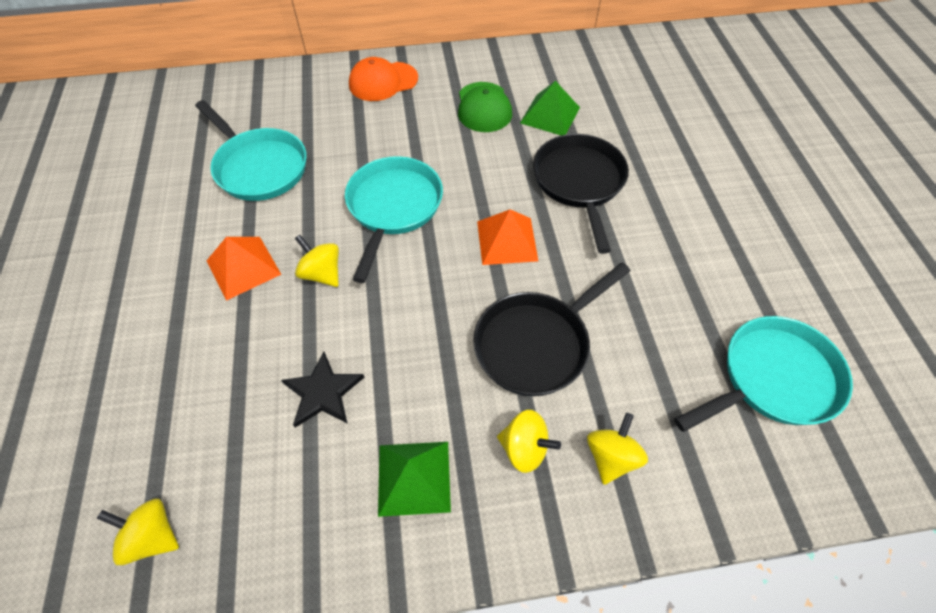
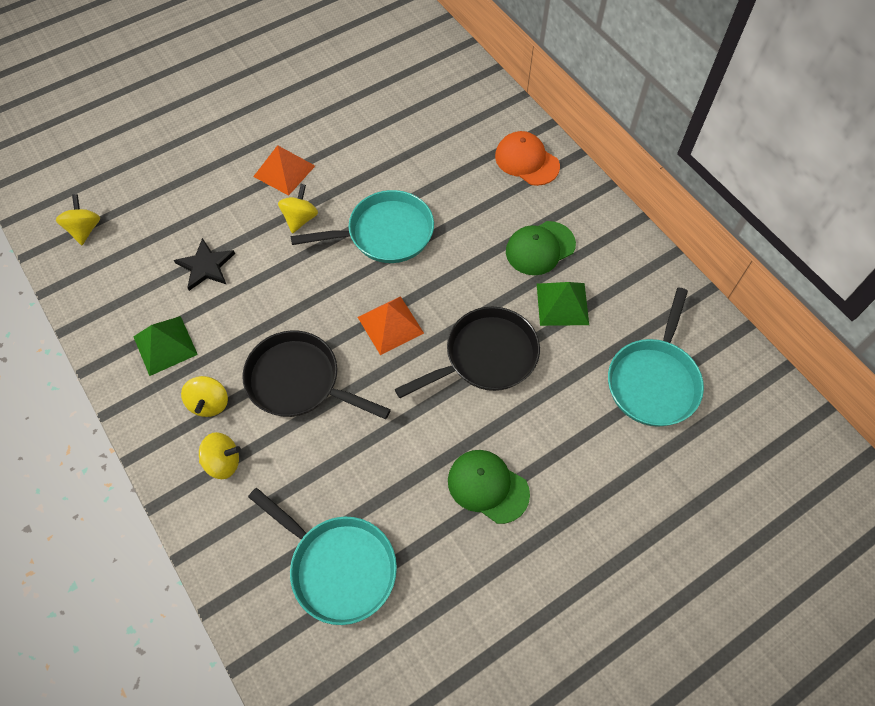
camera: 65 degrees right, 5 degrees up
(259, 167) = (380, 130): turquoise pan -> turquoise pan (654, 380)
(716, 229) = (488, 486): none -> green cap

